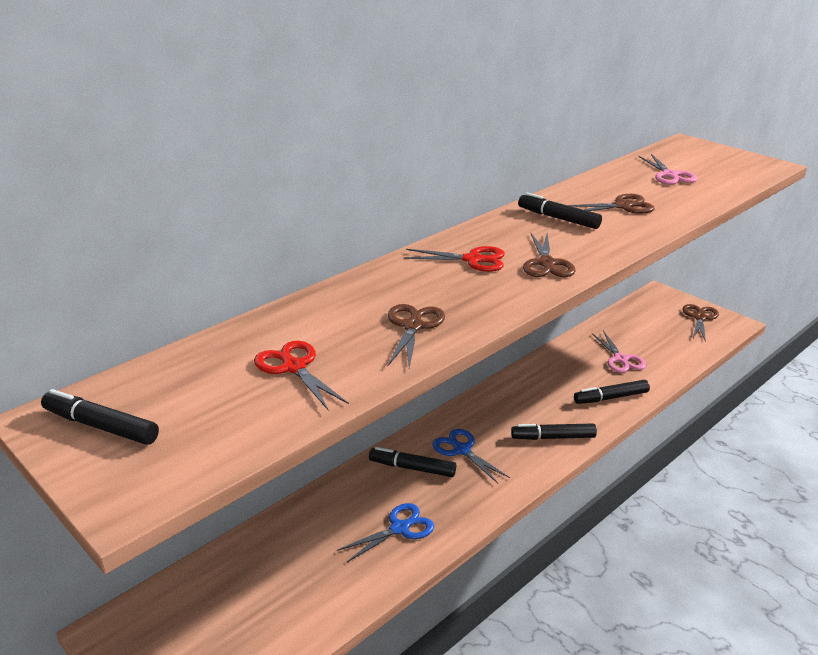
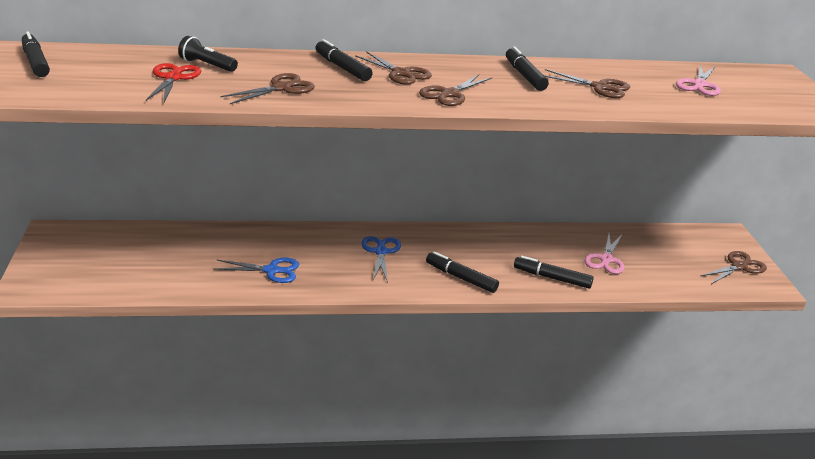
camera: 35 degrees right, 0 degrees up
(295, 334) = (207, 65): none -> black flashlight
(412, 468) = (331, 245): black marker -> black marker (342, 68)
(472, 260) = (401, 73): red scissors -> brown scissors

